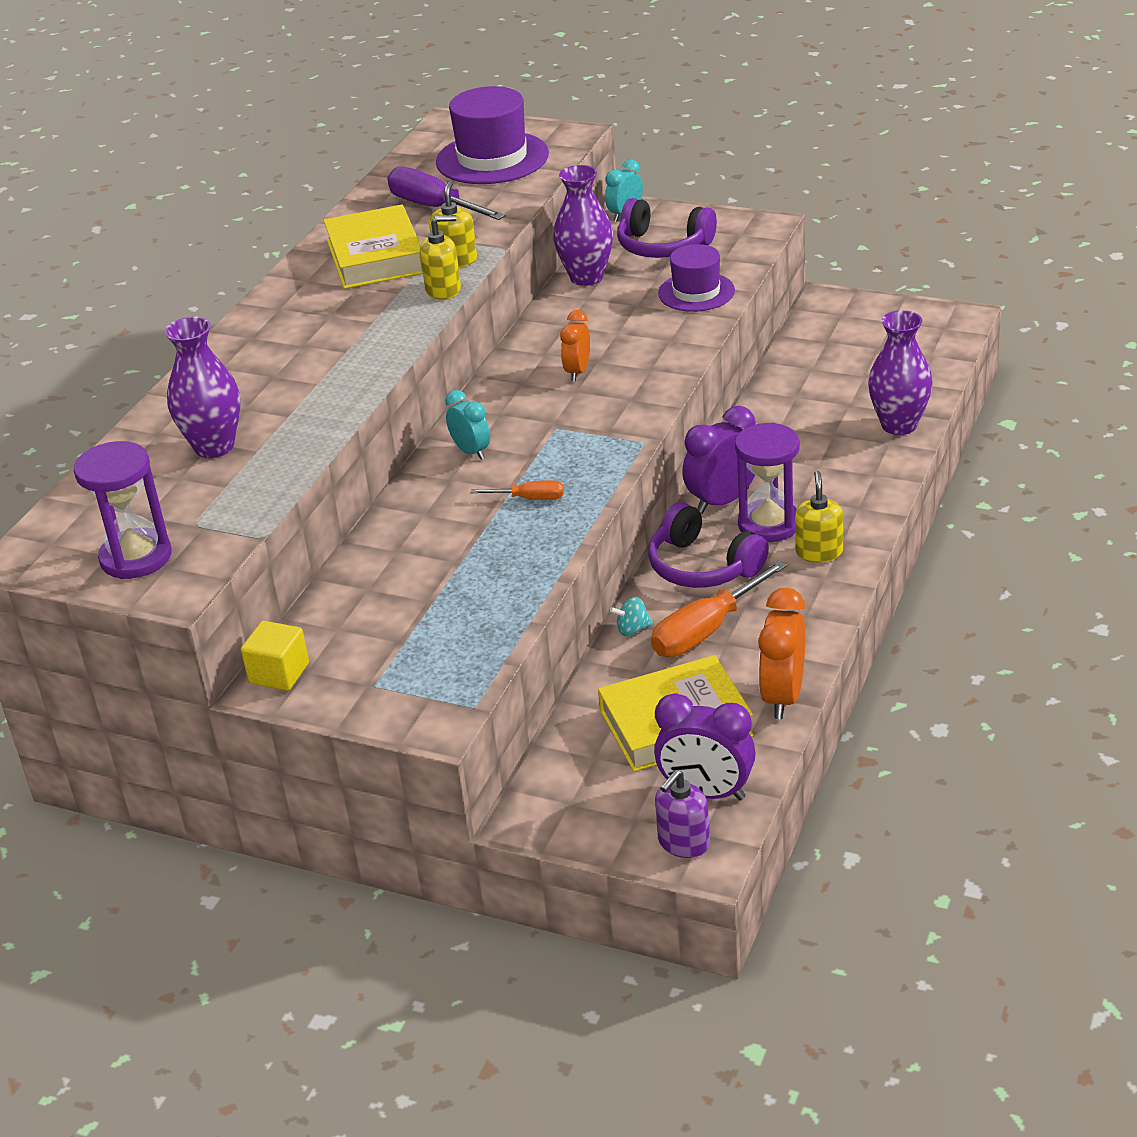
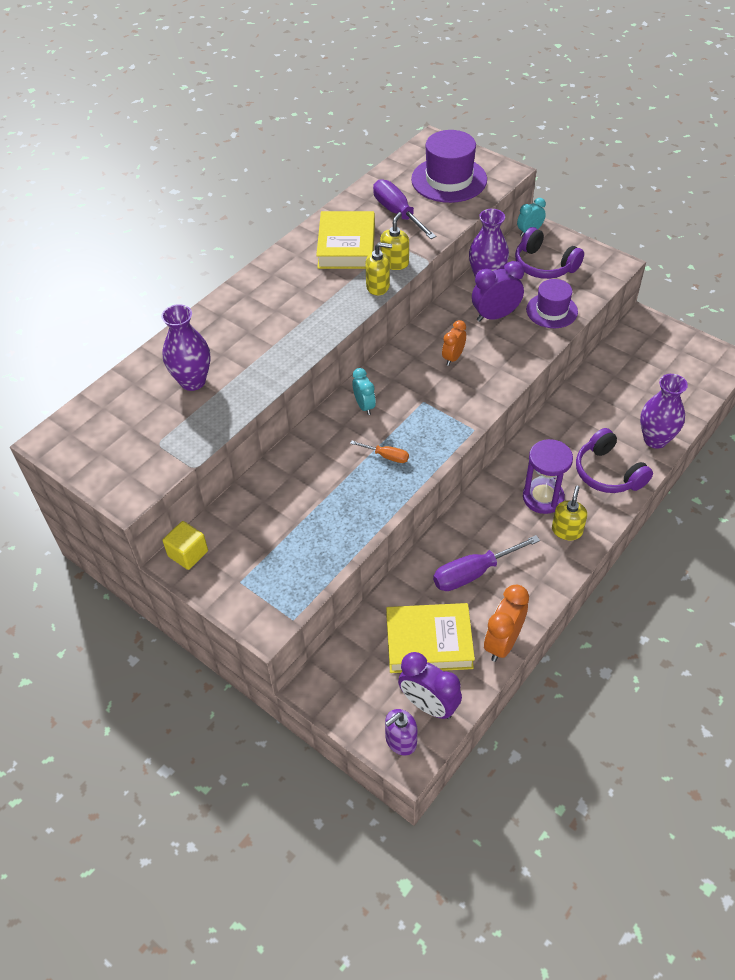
camera: 15 degrees right, 15 degrees up
(136, 557) = (114, 461): purple hourglass -> none
(632, 629) = (428, 557): turquoise spinning top -> none
(702, 566) = (489, 520): purple headphones -> purple headphones (608, 473)
(706, 630) = (473, 573): orange screwdriver -> purple screwdriver
(722, 501) = (520, 469): purple clock -> purple clock (495, 316)

